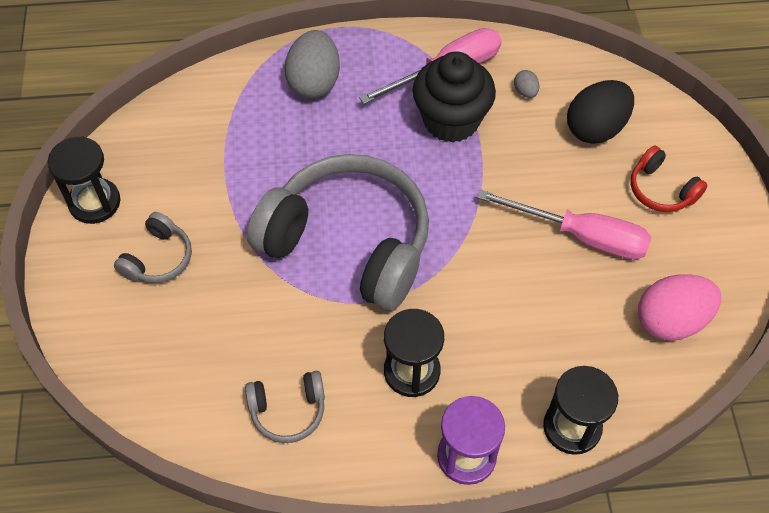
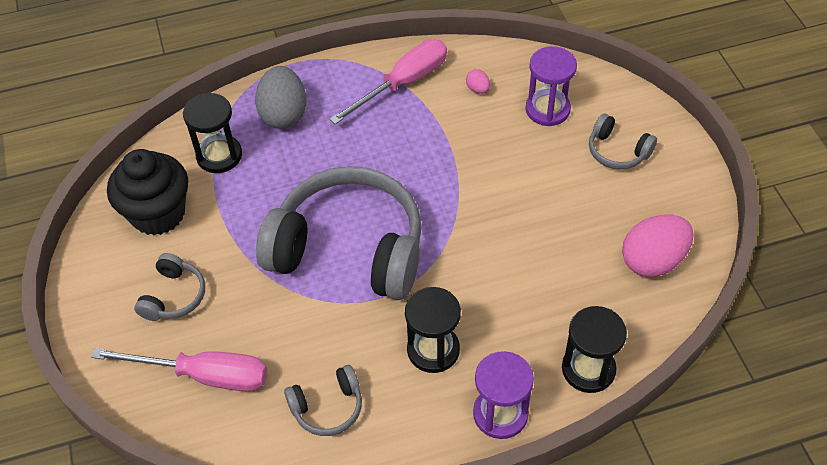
camera: 10 degrees left, 5 degrees down
(94, 202) = (101, 258): black hourglass -> black hourglass (219, 156)
(451, 121) = (417, 126): black cupcake -> black cupcake (158, 214)
(525, 92) = (478, 89): grey egg -> pink egg
(581, 236) = (556, 204): pink screwdriver -> pink screwdriver (203, 375)
(595, 128) = (547, 109): black egg -> purple hourglass
(661, 190) = (617, 151): red headphones -> grey headphones

